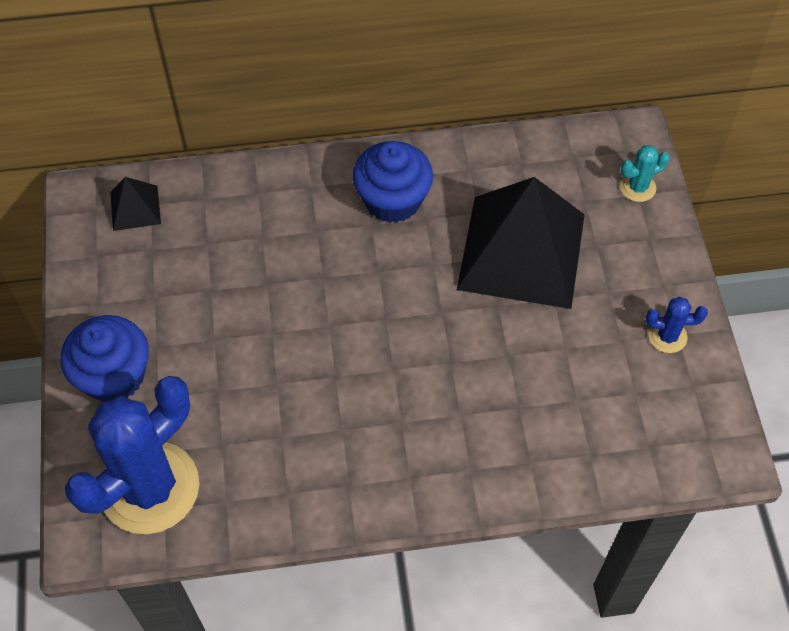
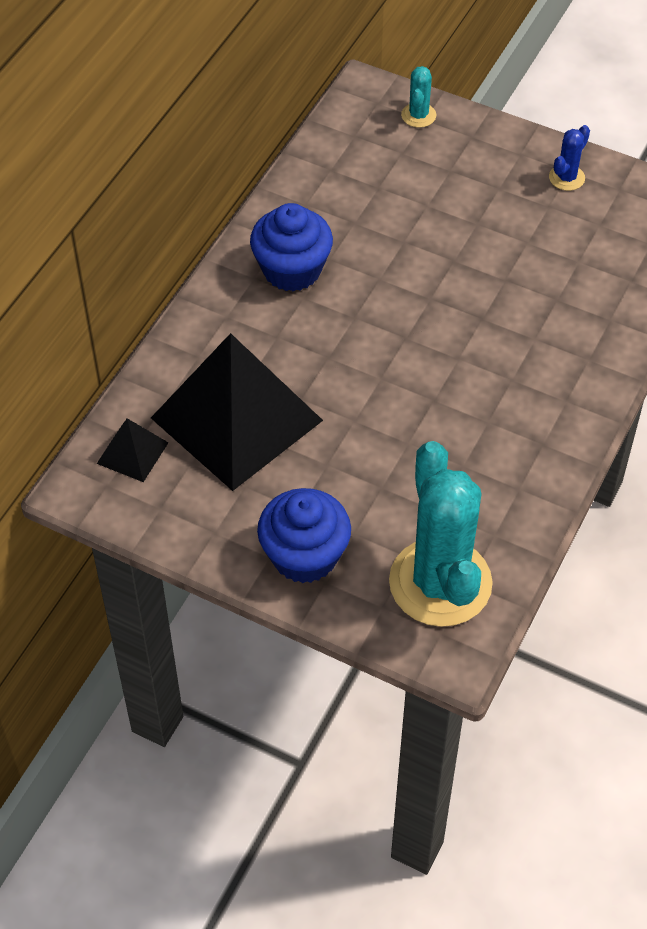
camera: 55 degrees left, 5 degrees down
(150, 488) = (440, 583): blue cactus -> turquoise cactus
(521, 251) = (416, 217): black pyramid -> black pyramid (236, 419)

